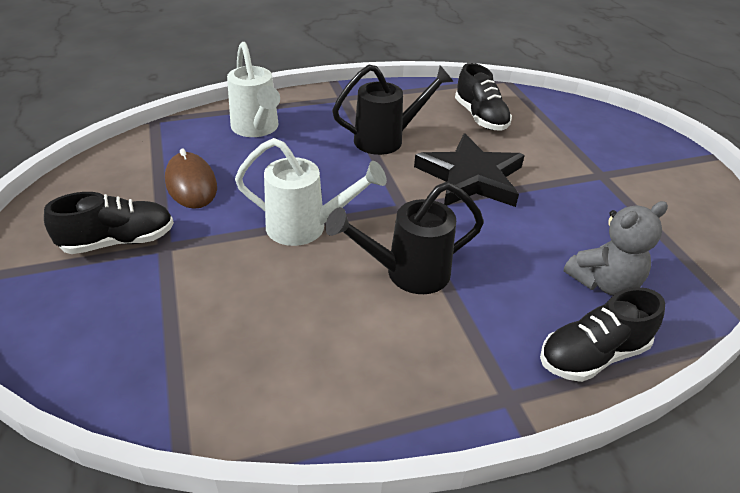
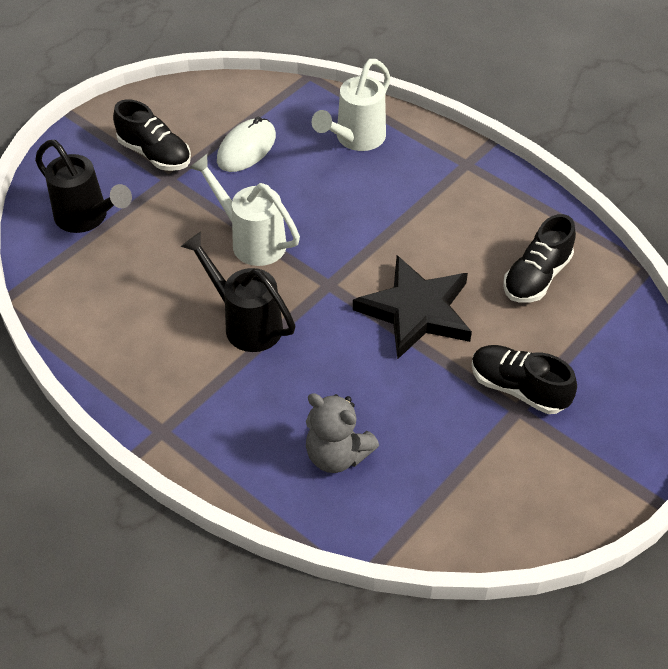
camera: 60 degrees right, 10 degrees up
(191, 184) = (246, 148): brown mouse -> white mouse
(307, 228) = (251, 240): white watering can -> white watering can turned 150 degrees clockwise
(387, 139) = (423, 228): black watering can -> black watering can (87, 218)
(592, 355) = (239, 469): black shoe -> black shoe (518, 388)

